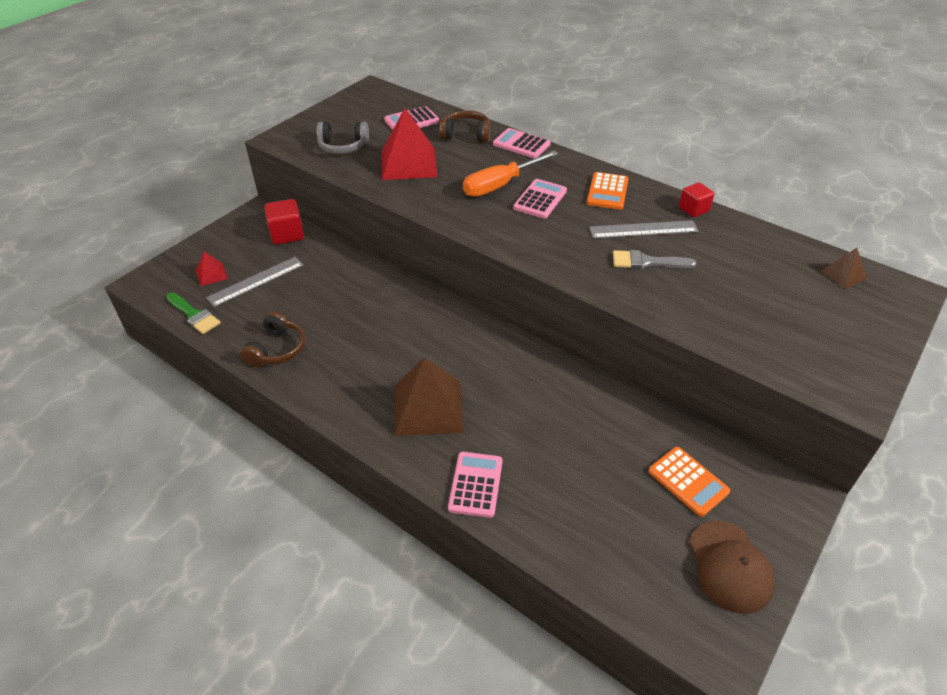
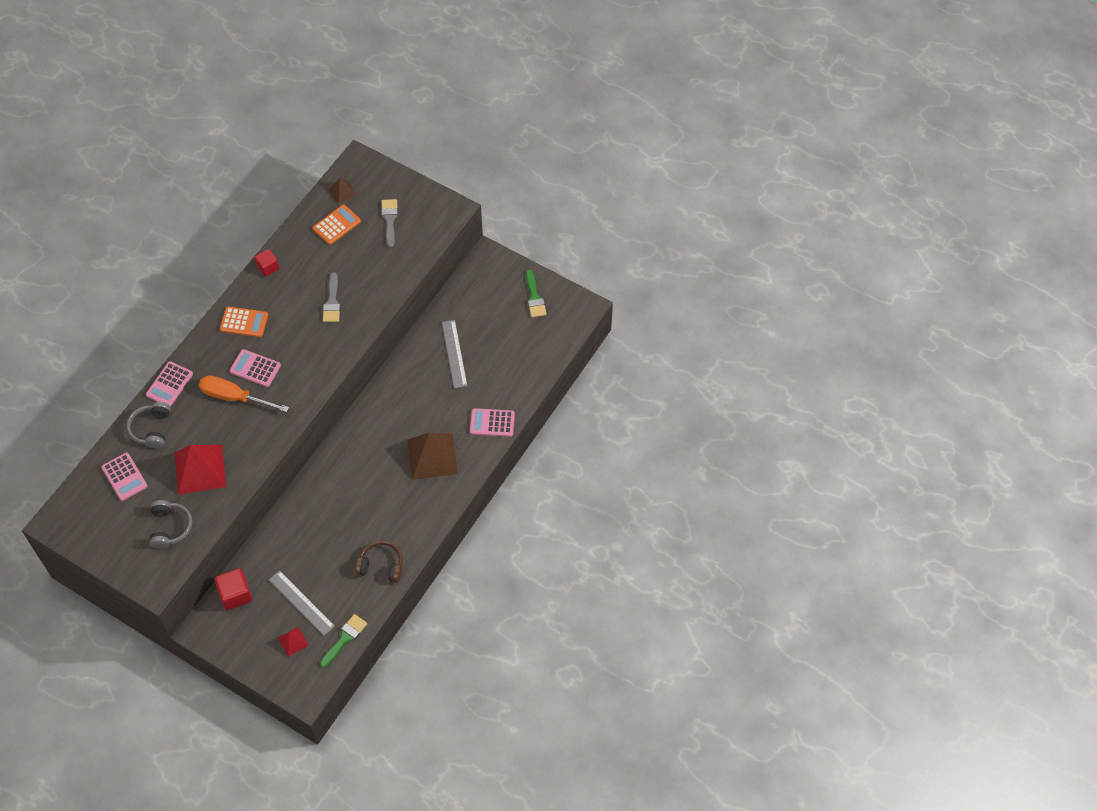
camera: 95 degrees left, 15 degrees up
(466, 135) = (152, 429): brown headphones -> grey headphones
(500, 185) = (234, 397): orange screwdriver -> orange screwdriver turned 150 degrees clockwise
(643, 229) = (294, 301): grey ruler -> grey ruler (454, 354)
(688, 481) = (480, 311): orange calculator -> orange calculator (336, 225)
(730, 566) = (534, 297): brown cap -> green brush
(808, 322) = (390, 219): none -> grey brush

